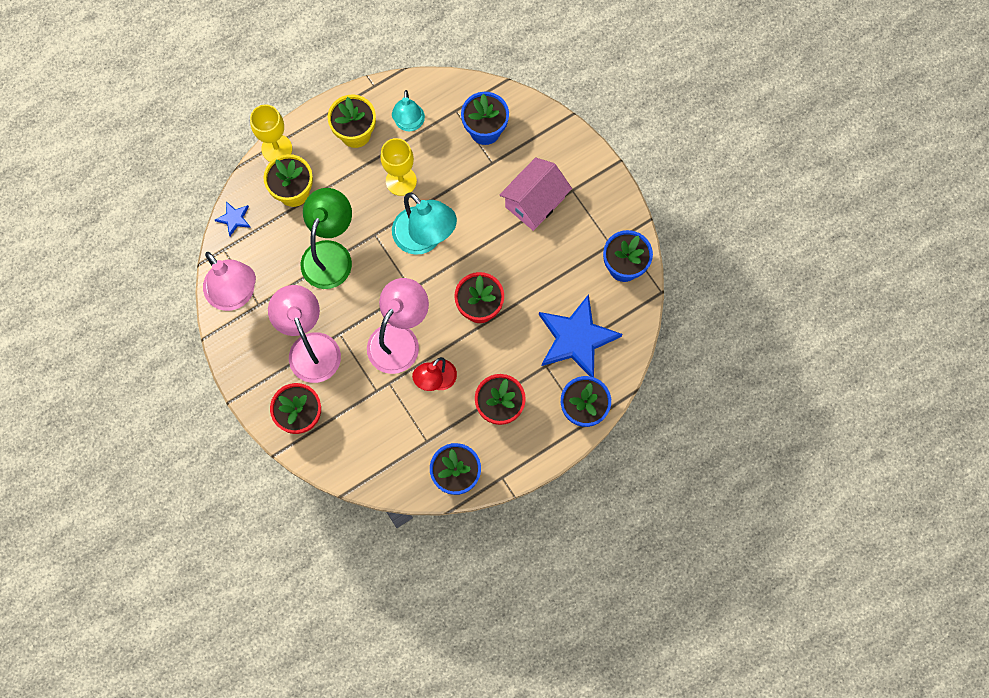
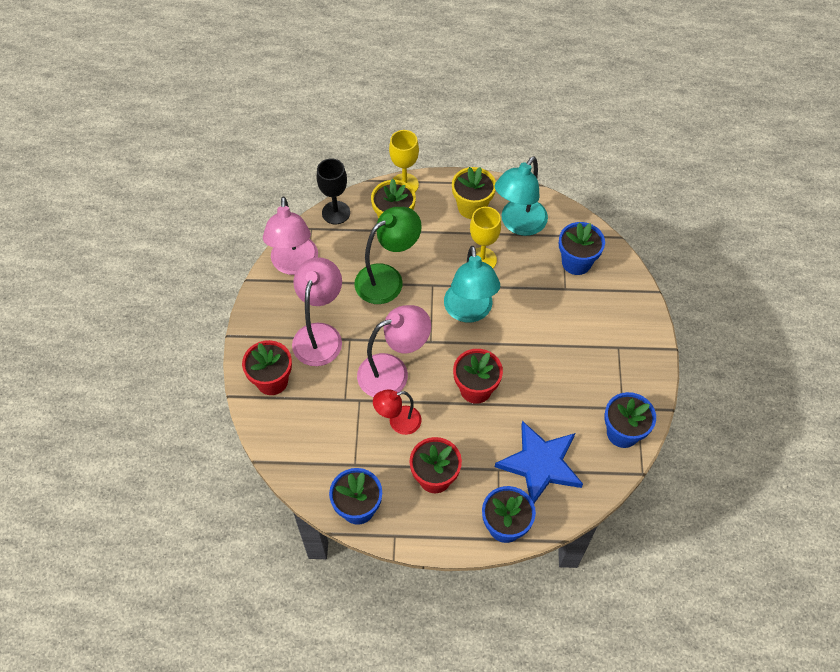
camera: 35 degrees right, 15 degrees down
(234, 219) = (336, 212): blue star -> black goblet
(409, 124) = (518, 224): turquoise lamp -> turquoise lamp, size x1.63
(535, 202) = (579, 338): pink house -> none

